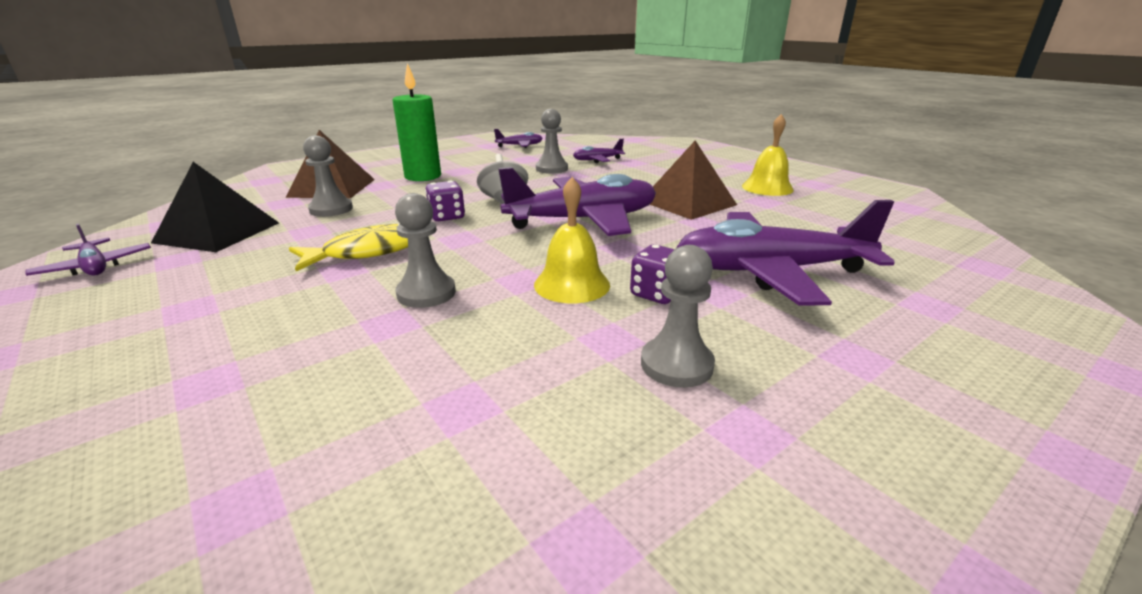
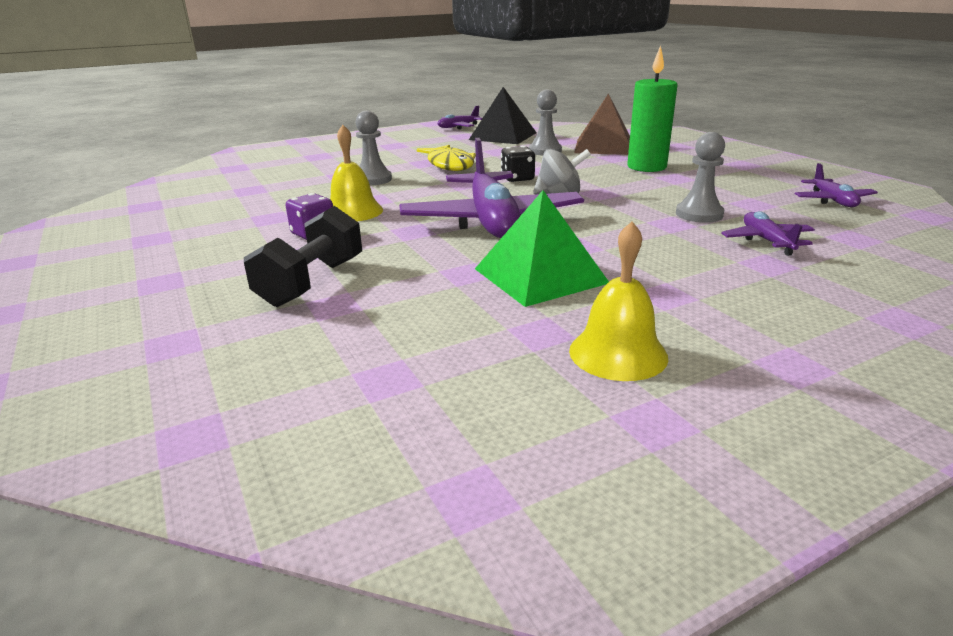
camera: 100 degrees right, 0 degrees up
(447, 217) = (517, 178): purple dice -> black dice
(676, 364) = (224, 230): grey pawn -> none
(688, 203) = (540, 275): brown pyramid -> green pyramid
(770, 271) = (312, 282): purple plane -> black dumbbell

